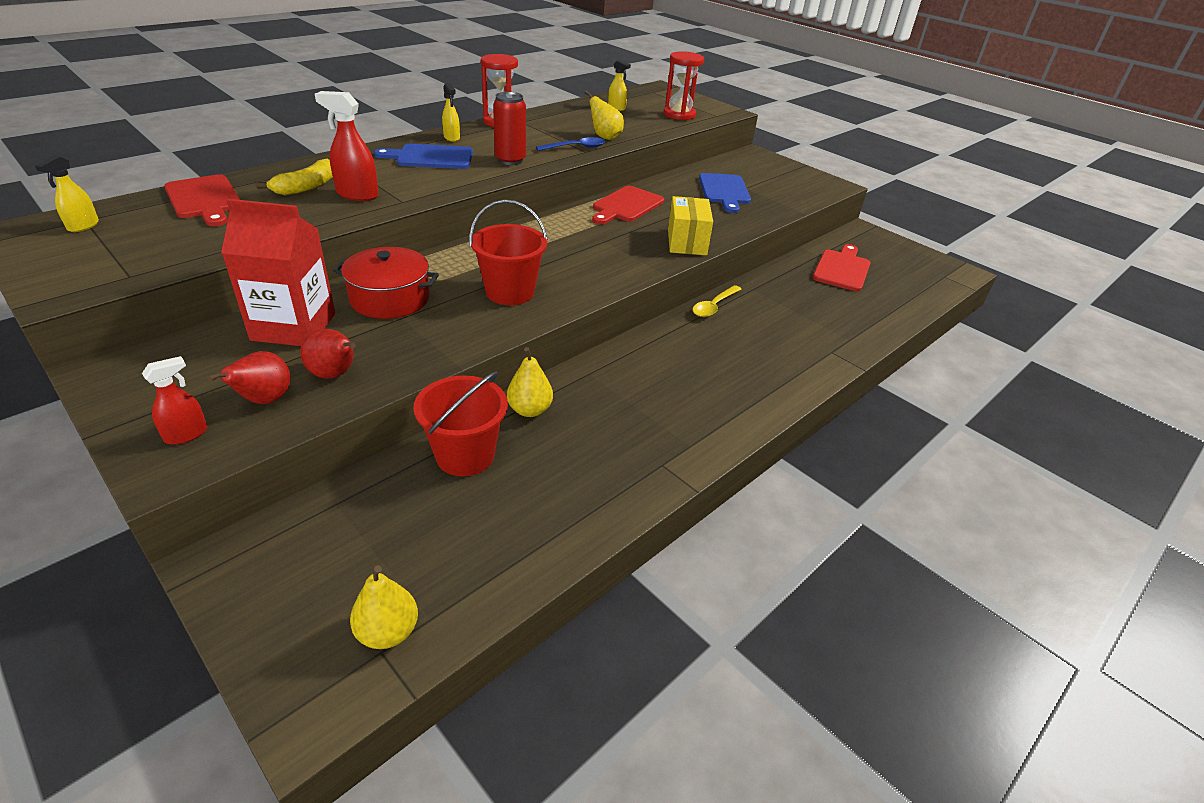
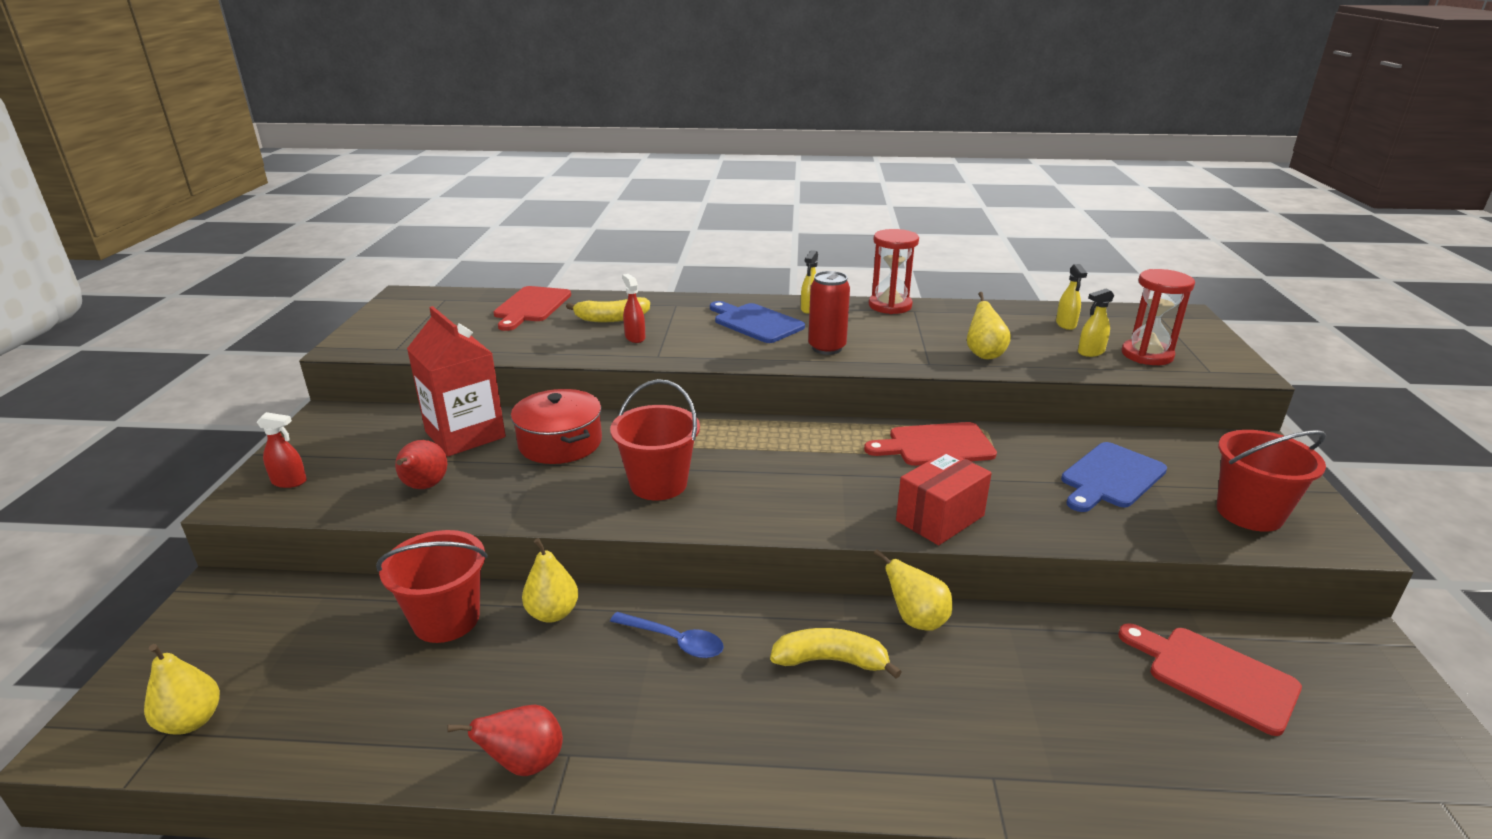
camera: 50 degrees right, 10 degrees down
(83, 226) = (436, 303): yellow spray bottle -> yellow spray bottle (1090, 352)
(264, 400) = (359, 482): red pear -> red pear (525, 763)
(357, 194) = (635, 337): red spray bottle -> red spray bottle, size x0.63
(576, 147) = (925, 356): blue spoon -> blue spoon (674, 641)
(687, 242) = (940, 518): yellow box -> red box
(708, 345) = (831, 661): none -> yellow banana
(714, 306) = (916, 620): yellow spoon -> yellow pear
(793, 186) = (1249, 513): none -> red bucket
(842, 269) = (1214, 676): red cutting board -> red cutting board turned 120 degrees counterclockwise

